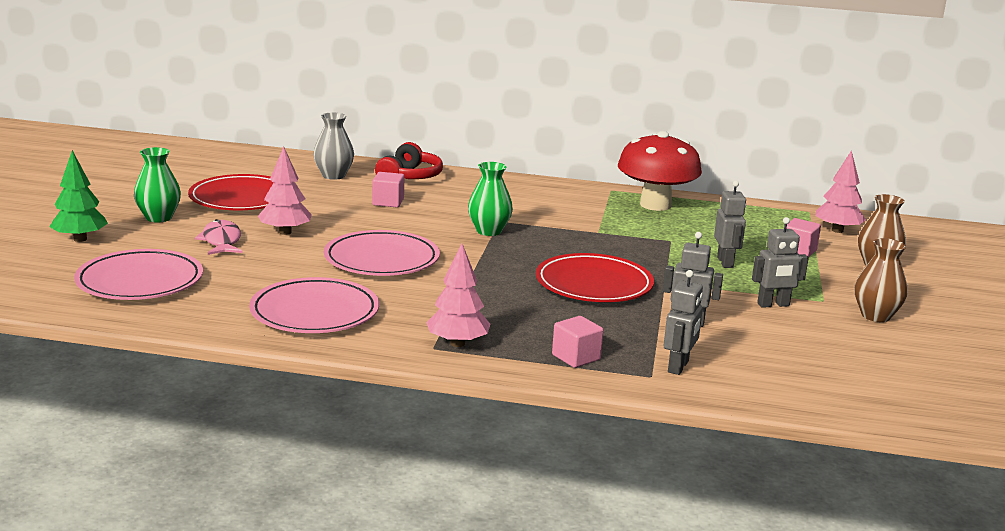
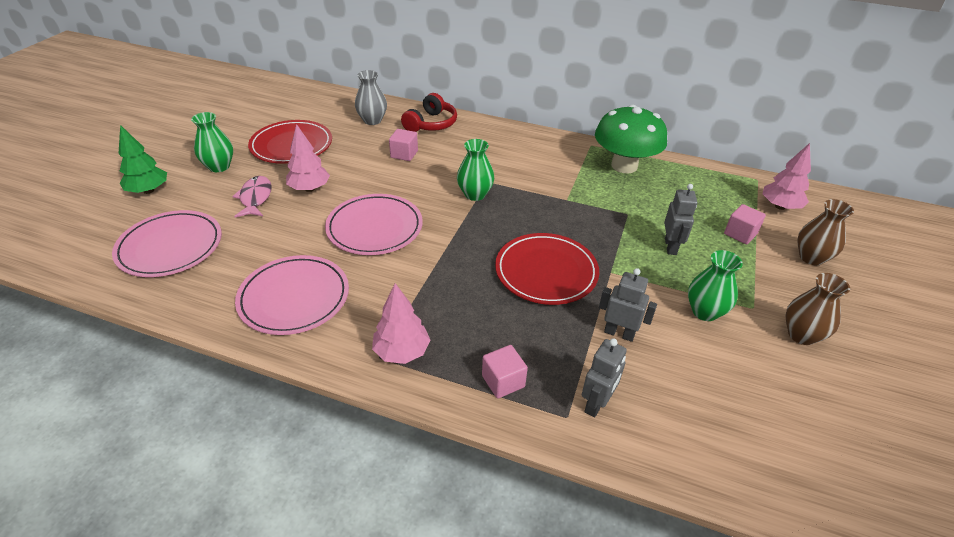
camera: 10 degrees right, 20 degrees up
(655, 205) = (624, 166): red mushroom -> green mushroom
(773, 305) = (705, 312): grey robot -> green vase

